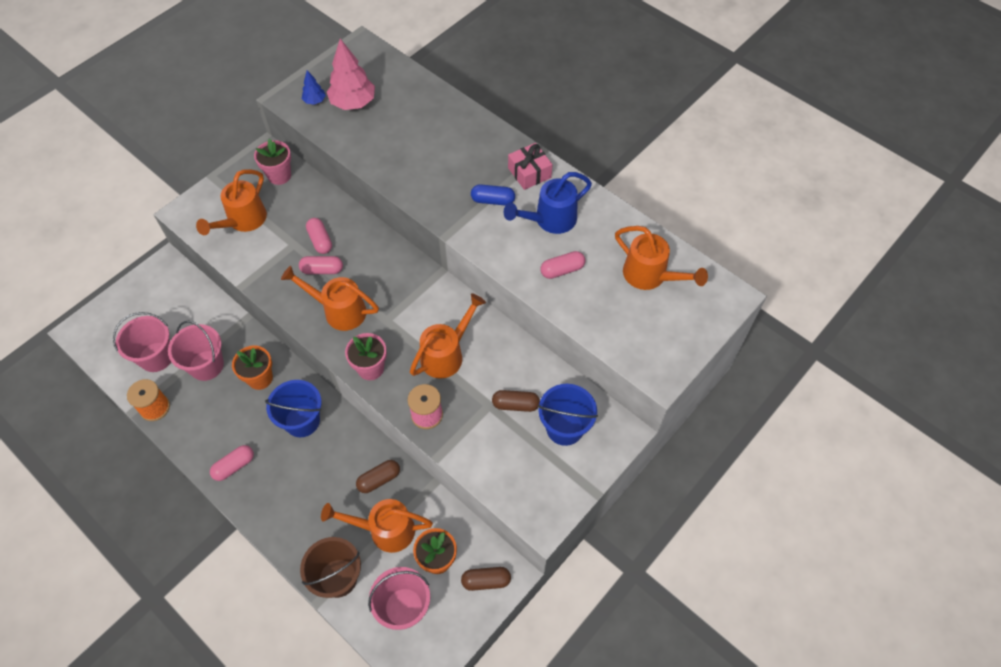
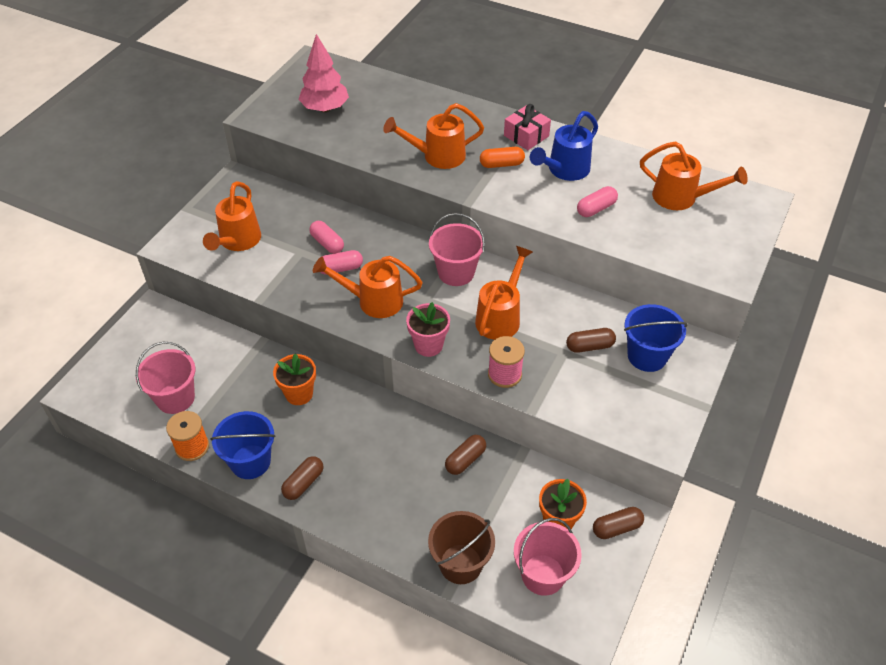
camera: 15 degrees left, 10 degrees down
(206, 365) = (235, 394): pink bucket -> pink bucket (456, 272)
(234, 466) = (303, 483): pink capsule -> brown capsule
(279, 175) = (260, 195): pink flower pot -> none
(302, 421) = (361, 423): blue bucket -> blue bucket (250, 462)
(314, 101) = (284, 113): blue tree -> none
(385, 530) = (492, 506): orange watering can -> orange watering can (438, 156)
(493, 200) = (501, 164): blue capsule -> orange capsule

